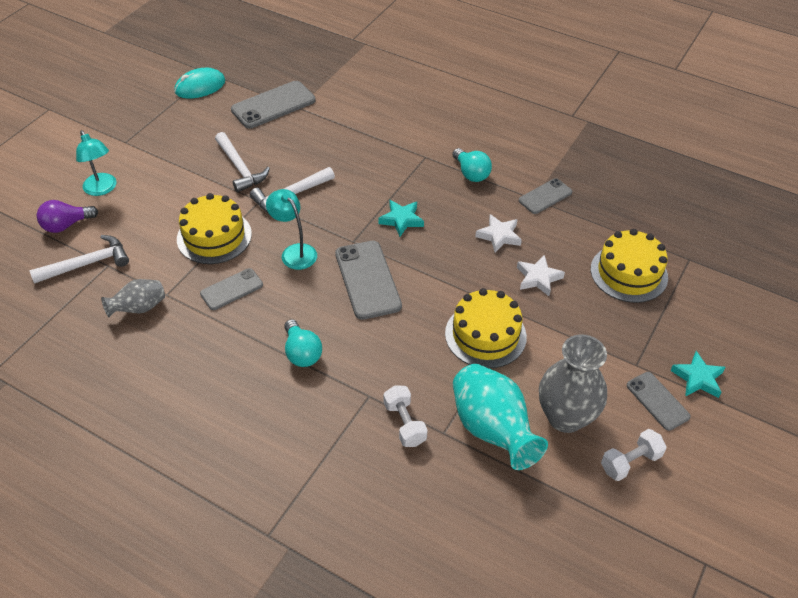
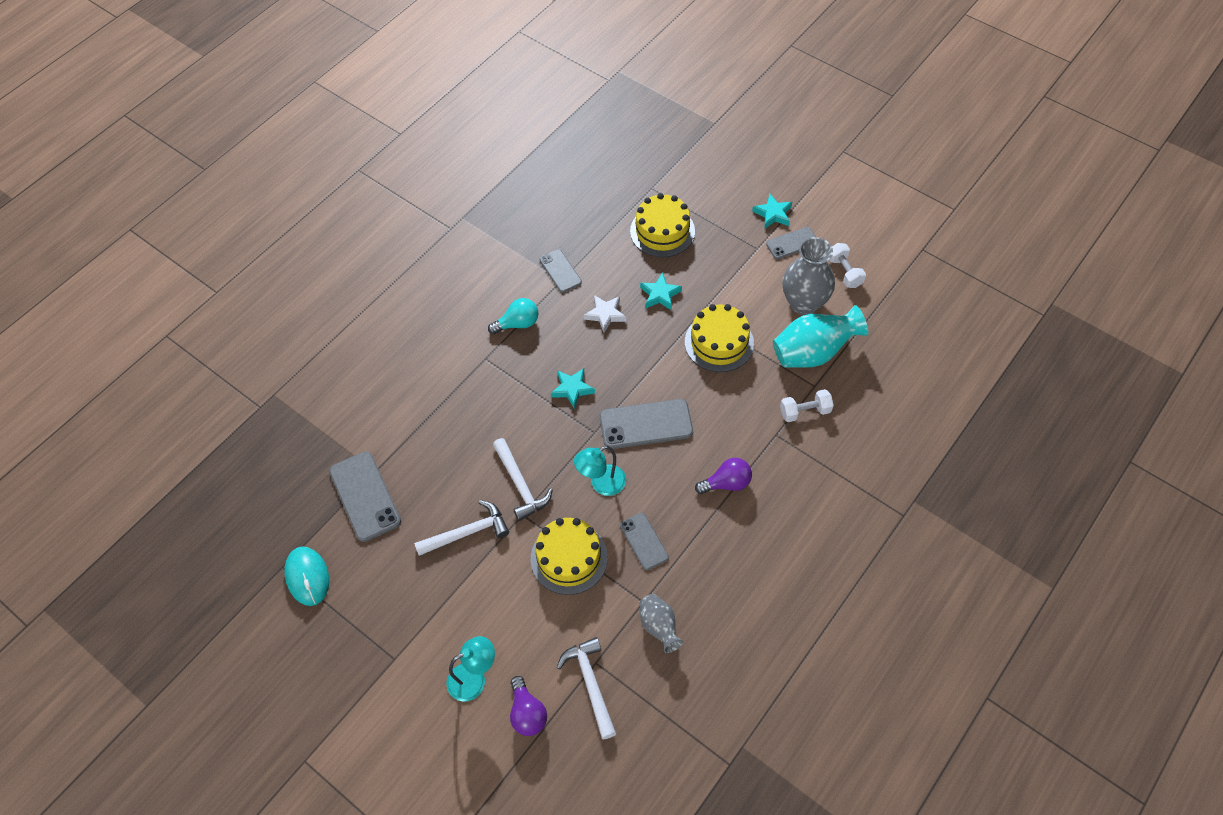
camera: 80 degrees left, 10 degrees up
(302, 353) = (726, 483): turquoise light bulb -> purple light bulb
(538, 278) = (660, 294): white star -> turquoise star

